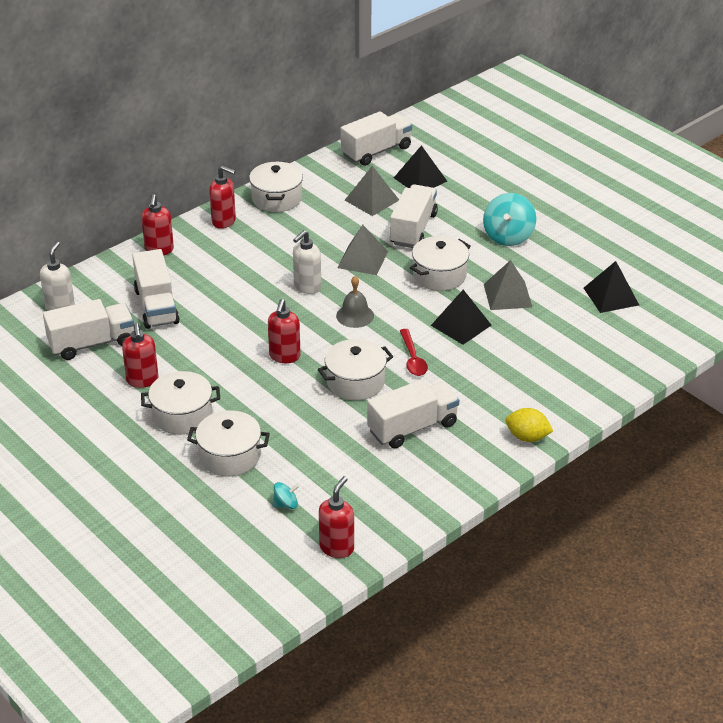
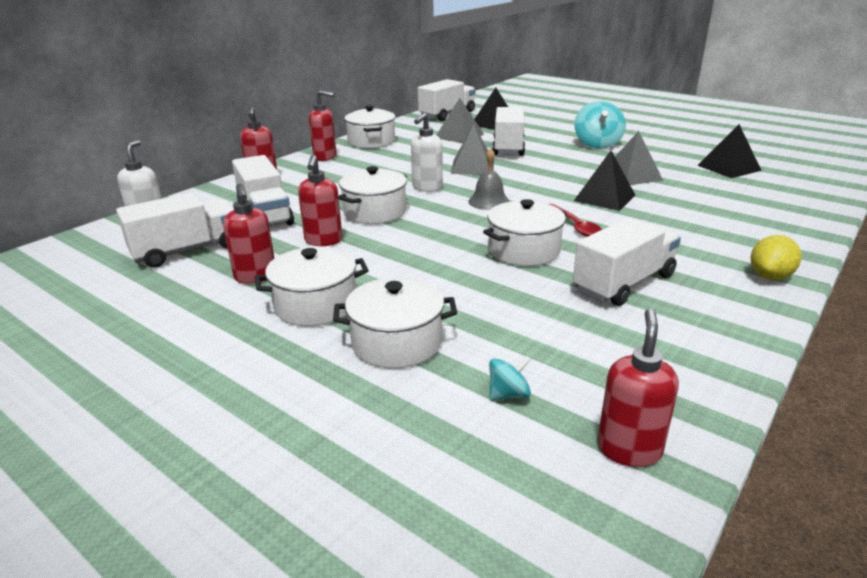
camera: 10 degrees left, 10 degrees down
(284, 356) = (428, 238): red soap dispenser -> red soap dispenser (323, 241)
(439, 275) = (554, 170): white pot -> white pot (375, 212)
(527, 437) = (770, 276): yellow lemon -> yellow lemon turned 60 degrees counterclockwise

